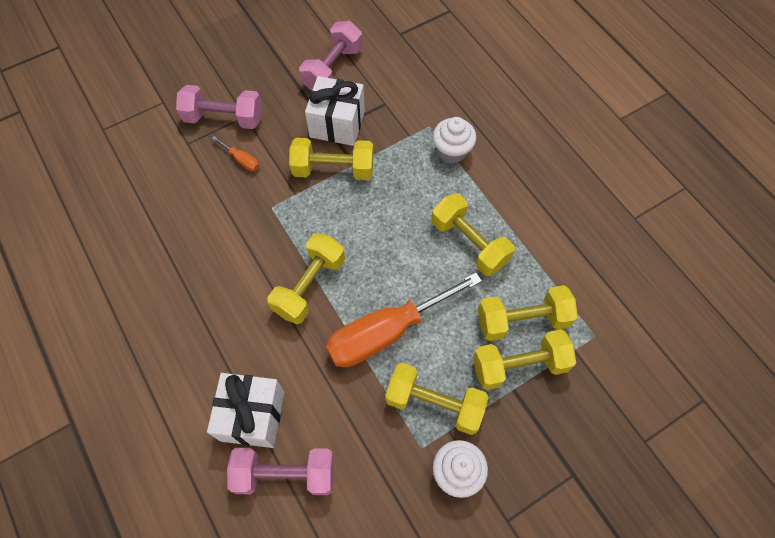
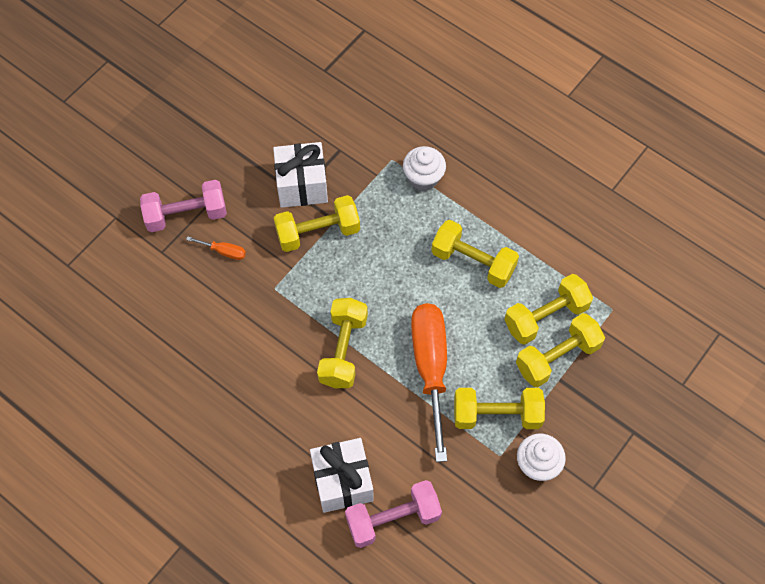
camera: 20 degrees left, 0 degrees up
(333, 69) = (273, 129): pink dumbbell -> none
(386, 332) = (430, 368): orange screwdriver -> orange screwdriver turned 135 degrees clockwise

